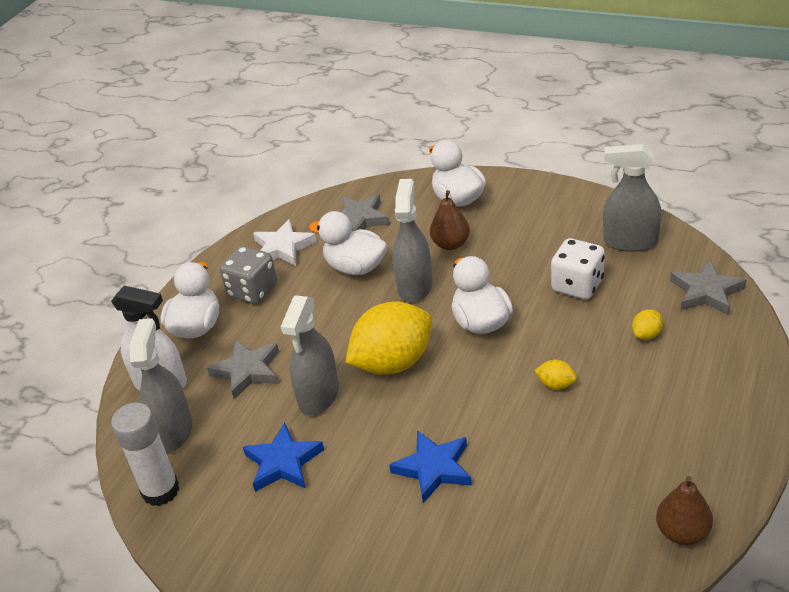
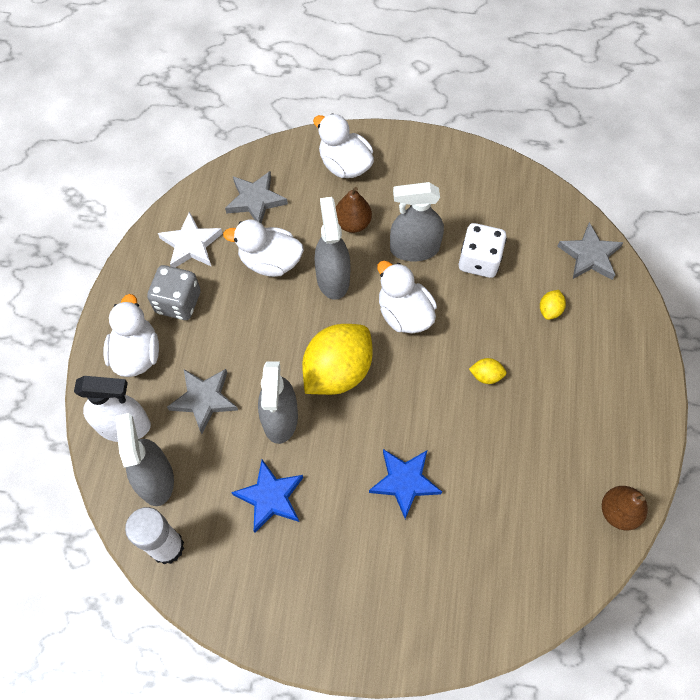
camera: 20 degrees left, 25 degrees up
(630, 242) = (514, 203): grey spray bottle -> grey spray bottle (414, 249)

